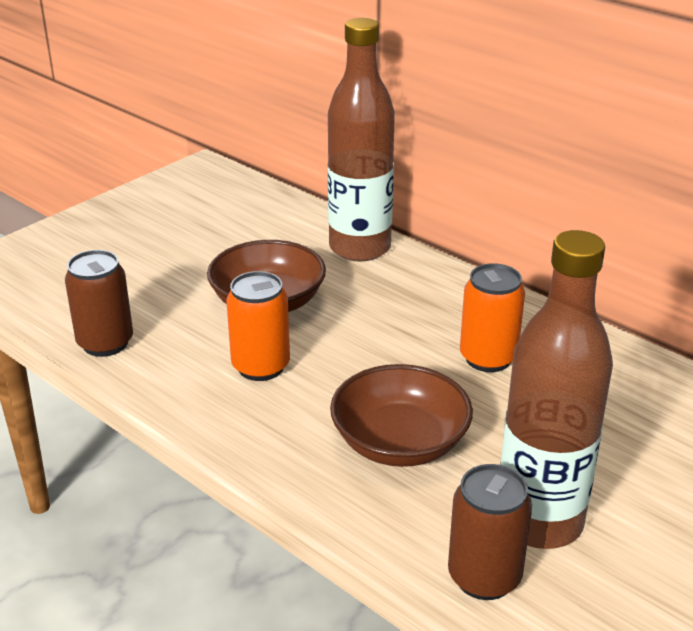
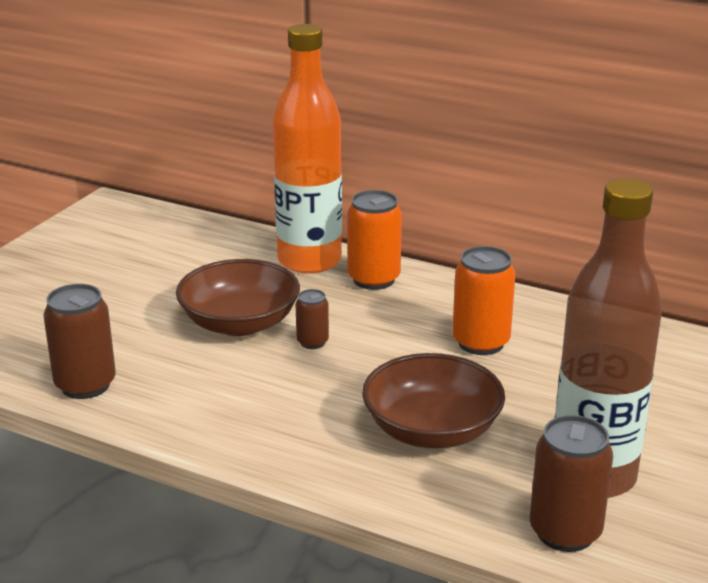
camera: 15 degrees left, 5 degrees down
(261, 367) = (261, 383): orange can -> orange can (373, 279)
(326, 332) = (312, 342): none -> brown can
(360, 248) = (309, 261): brown bottle -> orange bottle

